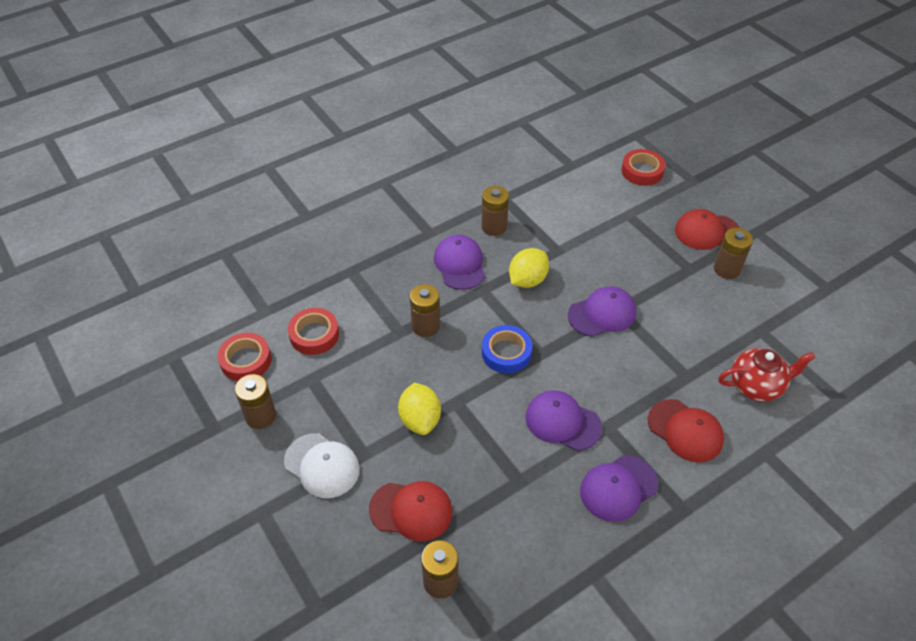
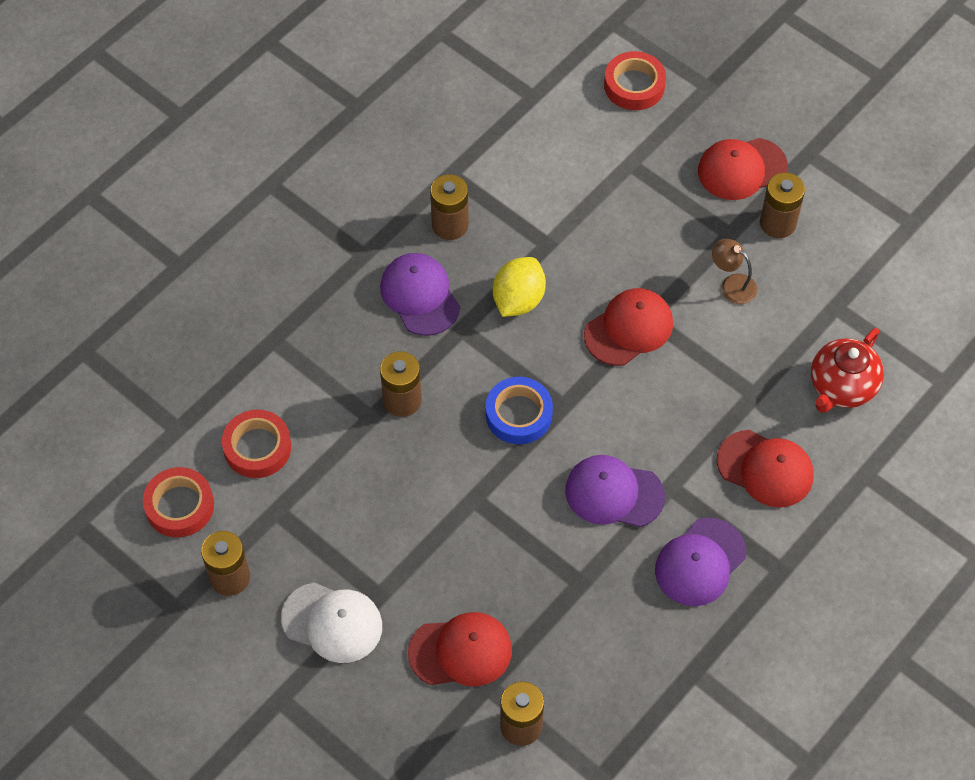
camera: 15 degrees left, 10 degrees up
(420, 419) = (435, 533): yellow lemon -> none
(602, 314) = (629, 329): purple cap -> red cap
(685, 301) = (732, 285): none -> brown lamp
(756, 386) = (841, 387): red teapot -> red teapot turned 150 degrees clockwise

